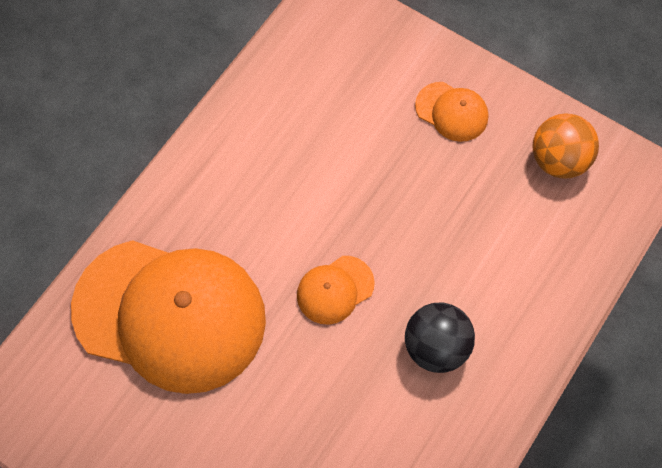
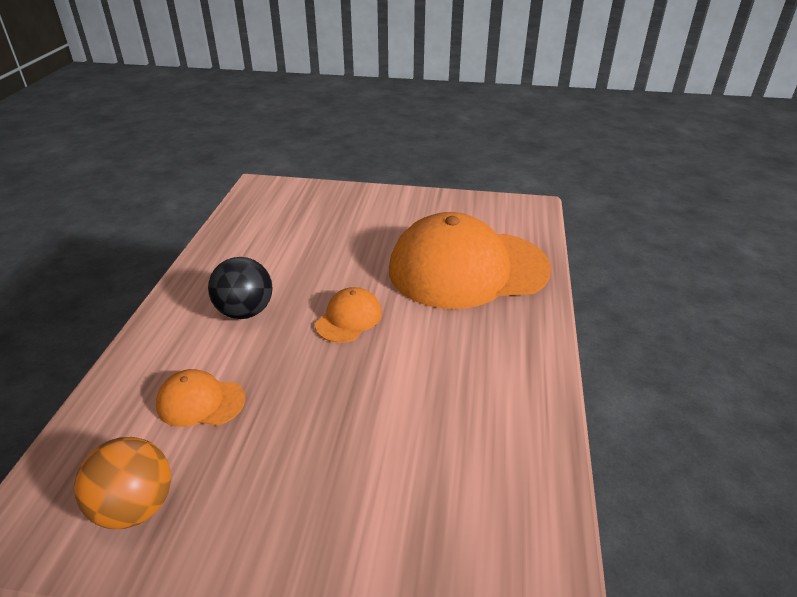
camera: 155 degrees right, 30 degrees down
(452, 112) = (292, 514): orange cap -> orange cap (200, 402)

